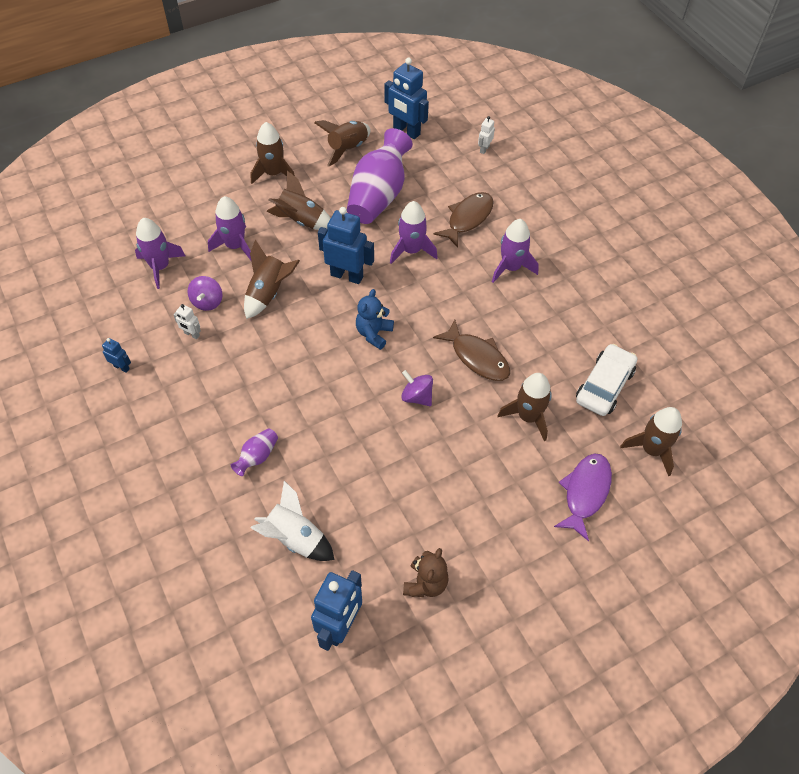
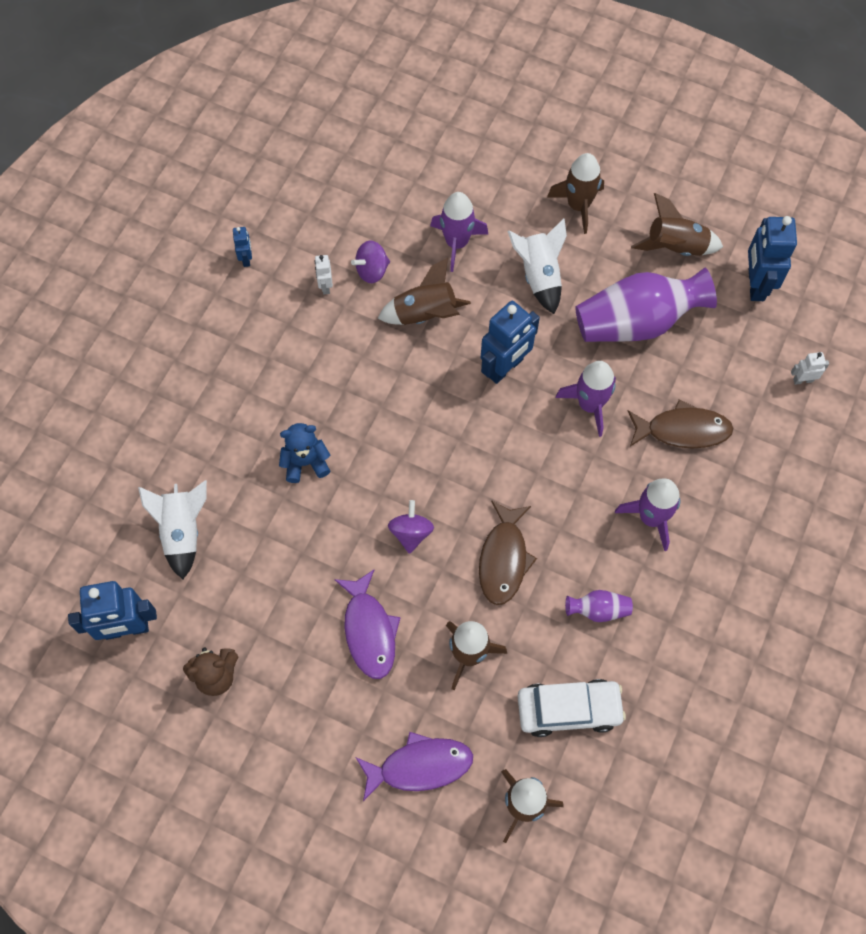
camera: 55 degrees right, 10 degrees up
(160, 267) = (378, 200): purple rocket -> none
(257, 456) = (240, 440): purple vase -> purple vase (598, 610)
(301, 220) = (539, 276): brown rocket -> white rocket
(347, 275) = (505, 367): blue robot -> blue robot turned 60 degrees clockwise
(374, 333) = (454, 442): blue teddy bear -> blue teddy bear (305, 462)
(467, 464) = (369, 631): none -> purple fish

